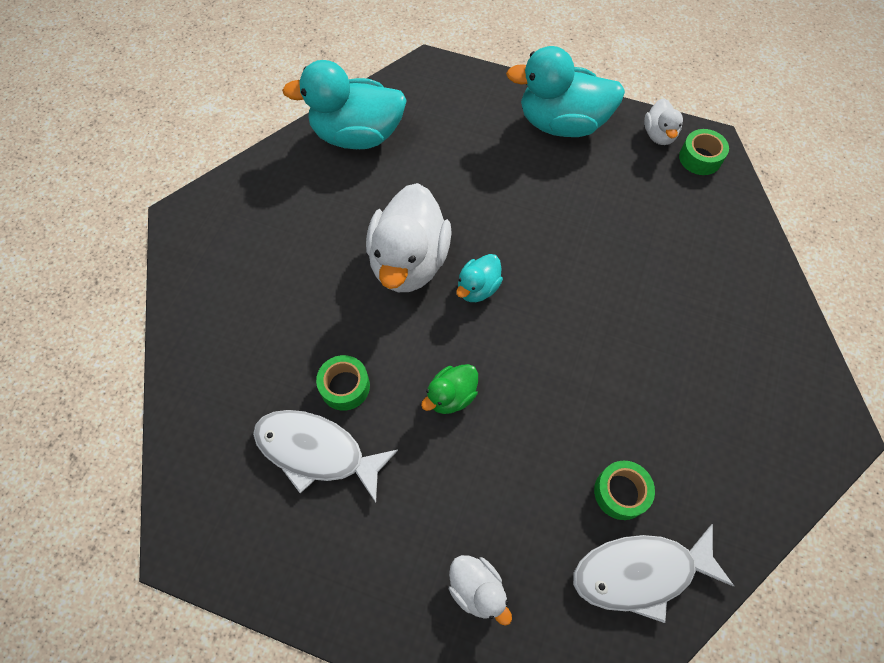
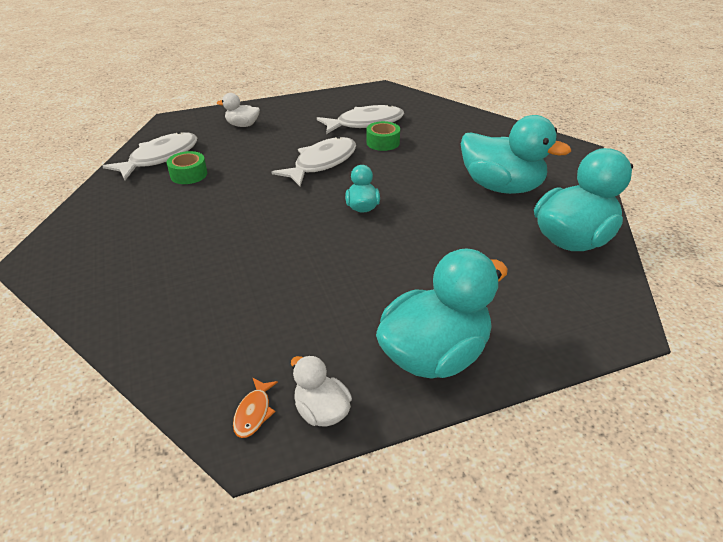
camera: 140 degrees right, 25 degrees down
(325, 223) = (501, 187): none -> turquoise duck
(409, 262) = (423, 197): white duck -> none
(451, 396) = (322, 163): green duck -> white fish
(700, 158) = (254, 412): green tape -> orange fish

